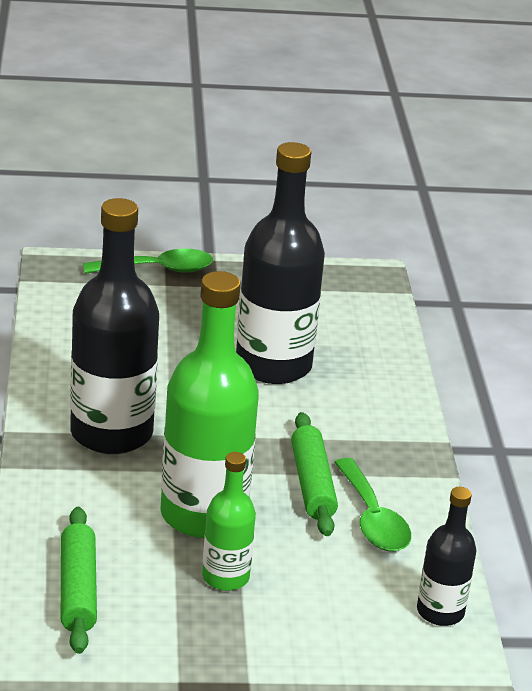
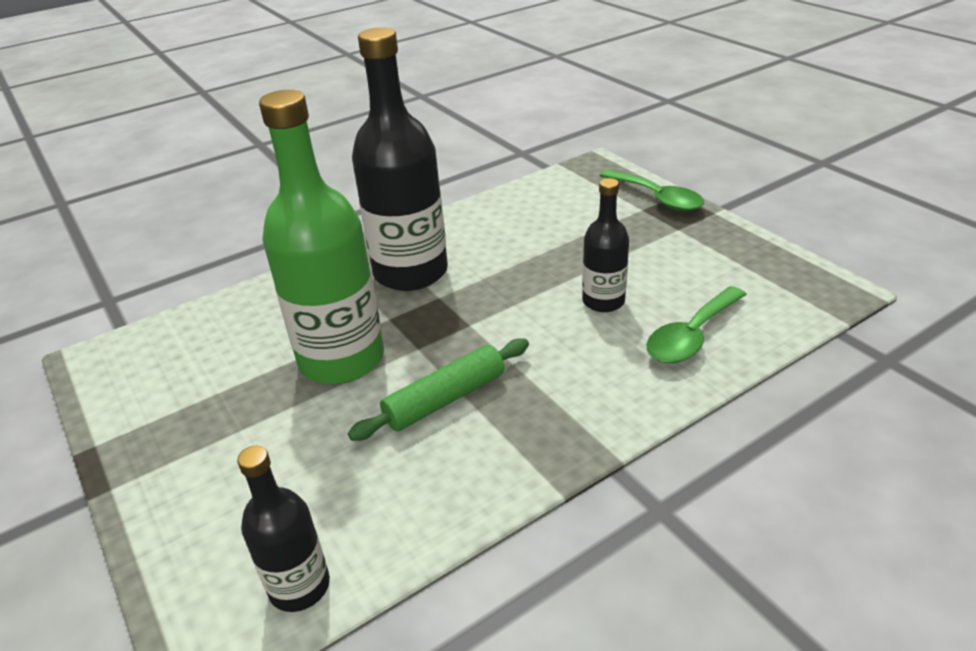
camera: 65 degrees right, 5 degrees up
(78, 589) = (193, 343): green rolling pin -> none
(225, 577) = (259, 409): green bottle -> none
(273, 365) = (603, 301): black bottle -> black bottle, size x0.52
(372, 519) = (425, 462): green spoon -> green spoon (691, 336)

